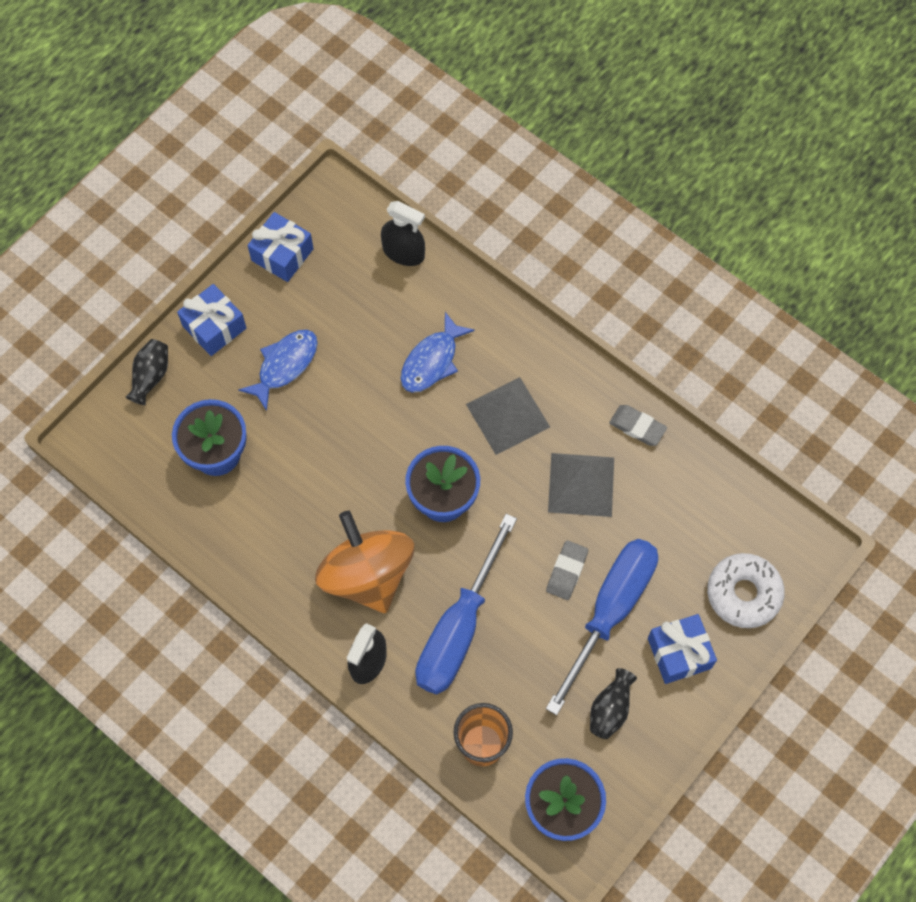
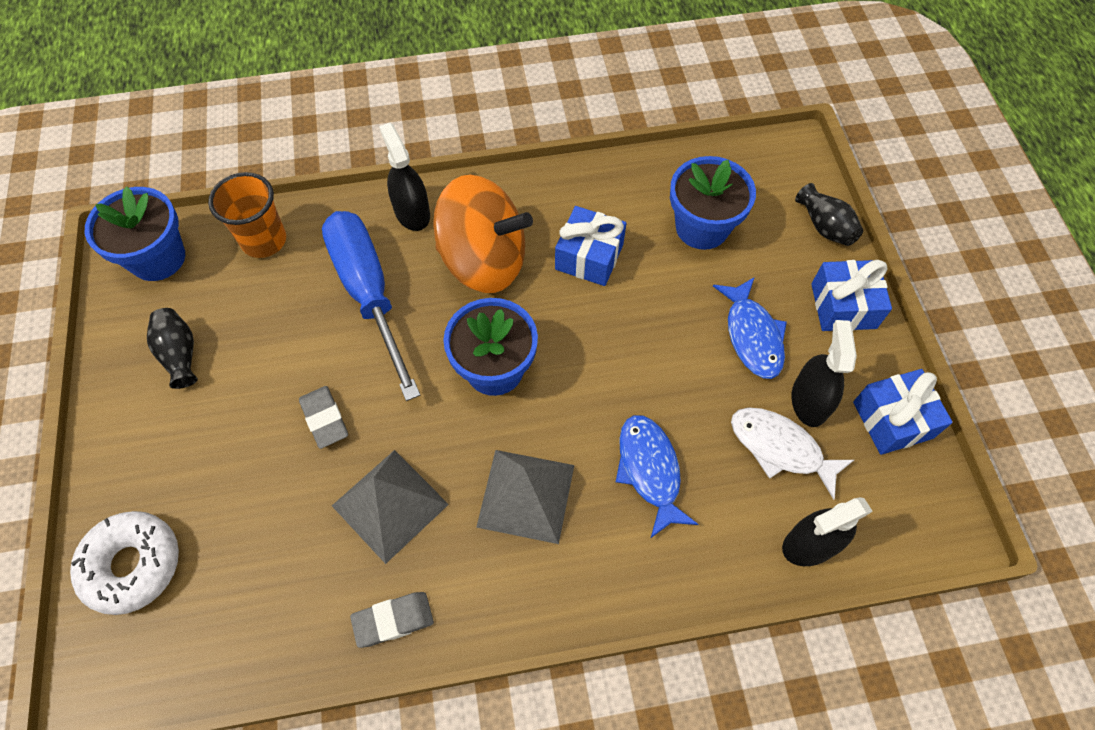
camera: 130 degrees right, 5 degrees down
(307, 305) = (809, 401): none -> black spray bottle
(355, 302) = (780, 448): none -> white fish
(610, 611) = (252, 425): blue screwdriver -> none
(679, 653) = (154, 452): blue gift -> blue gift (589, 257)

